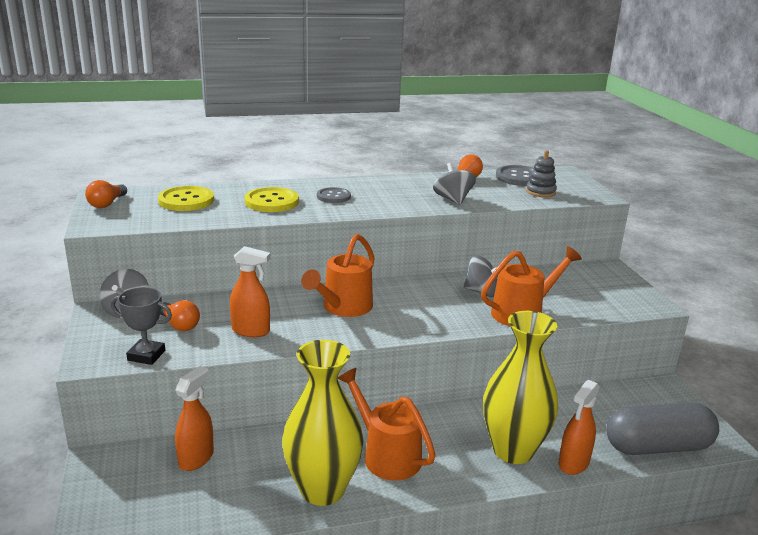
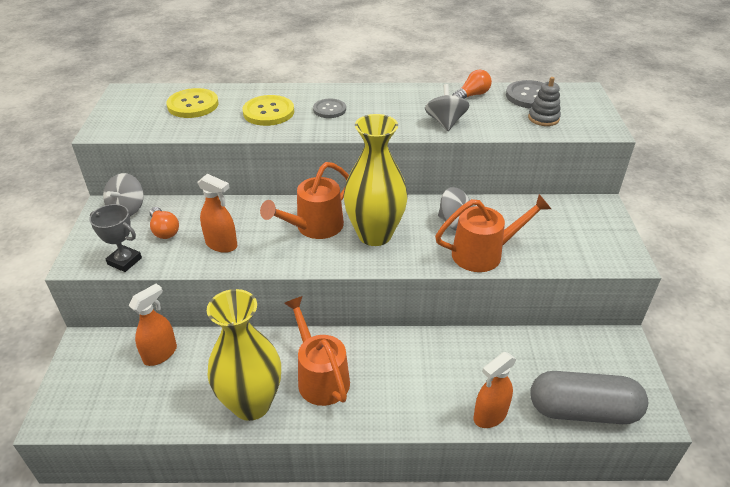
camera: 15 degrees right, 15 degrees up
(107, 204) = (124, 104): orange light bulb -> none
(513, 450) = (437, 391): yellow vase -> yellow vase (374, 235)

